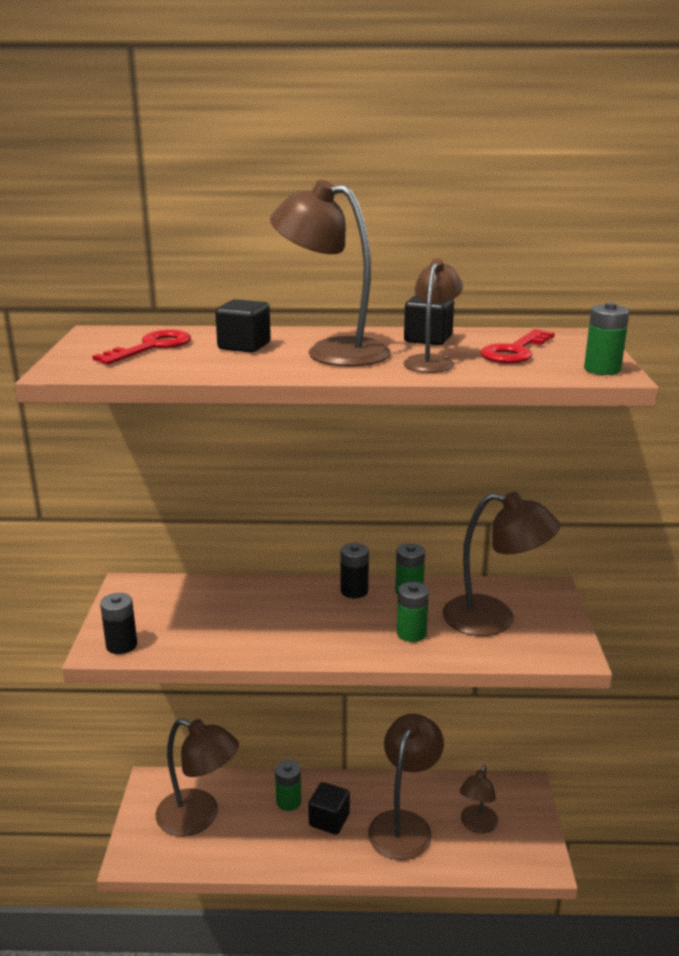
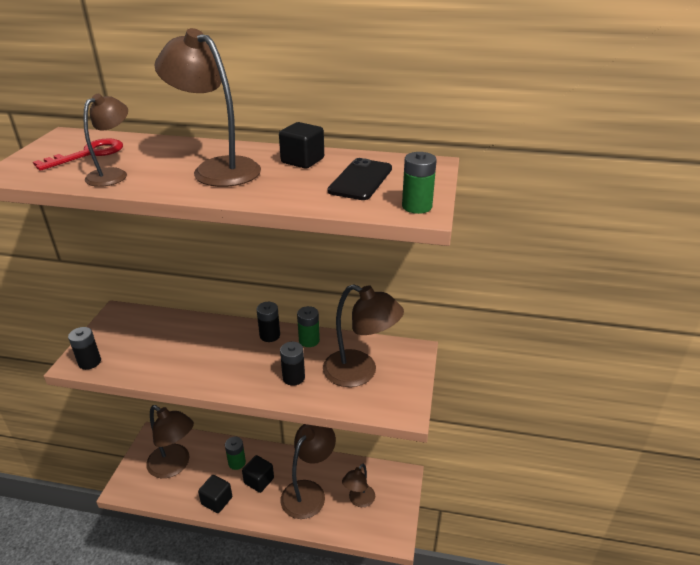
camera: 10 degrees right, 10 degrees up
(244, 346) = (156, 158): black cube -> black cube (217, 500)
(411, 633) = (293, 377): green battery -> black battery
(431, 361) = (285, 186): brown lamp -> brown lamp (113, 174)
(515, 351) = (361, 180): red key -> black phone

